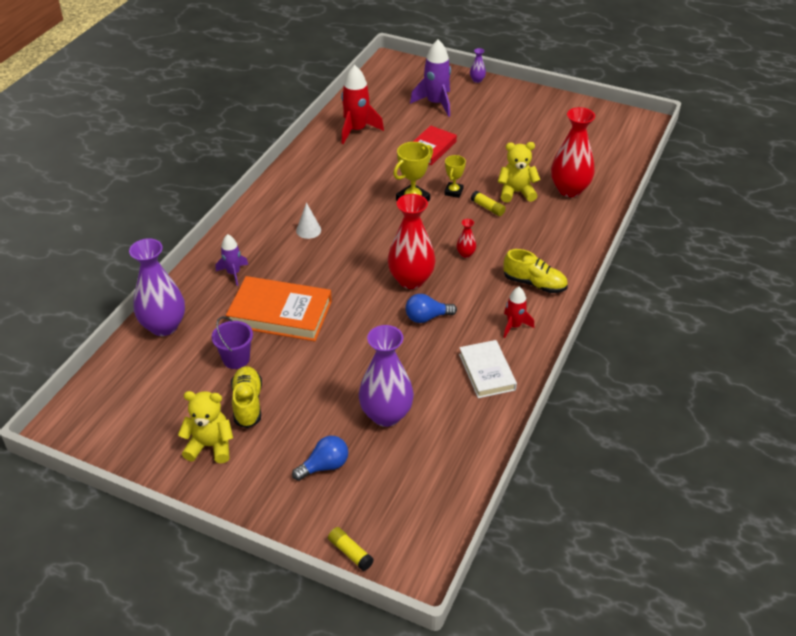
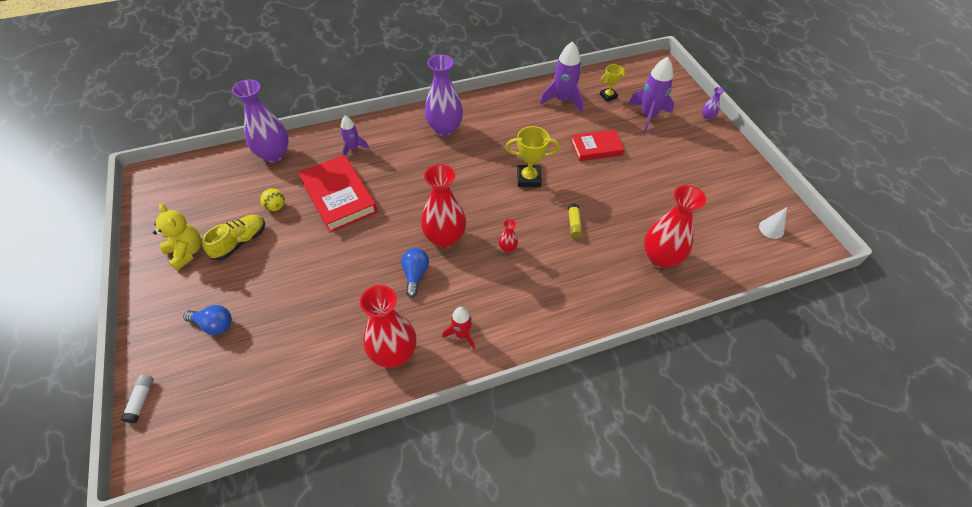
camera: 45 degrees right, 10 degrees up
(236, 359) = (276, 207): purple bucket -> yellow ball
(280, 313) = (339, 196): orange book -> red book
(308, 230) = (433, 151): white cone -> white cone (771, 229)
(350, 552) = (141, 400): yellow glue stick -> white glue stick
(356, 130) = (563, 100): red rocket -> purple rocket
(386, 415) = (293, 323): purple vase -> purple vase (444, 128)
(427, 317) = (415, 275): blue light bulb -> blue light bulb turned 60 degrees clockwise
(453, 192) = (566, 193): yellow trophy -> yellow trophy (608, 96)
(487, 372) = (393, 353): white book -> red vase
(516, 192) = (613, 228): yellow teddy bear -> none
(534, 284) = (523, 313): yellow shoe -> none

